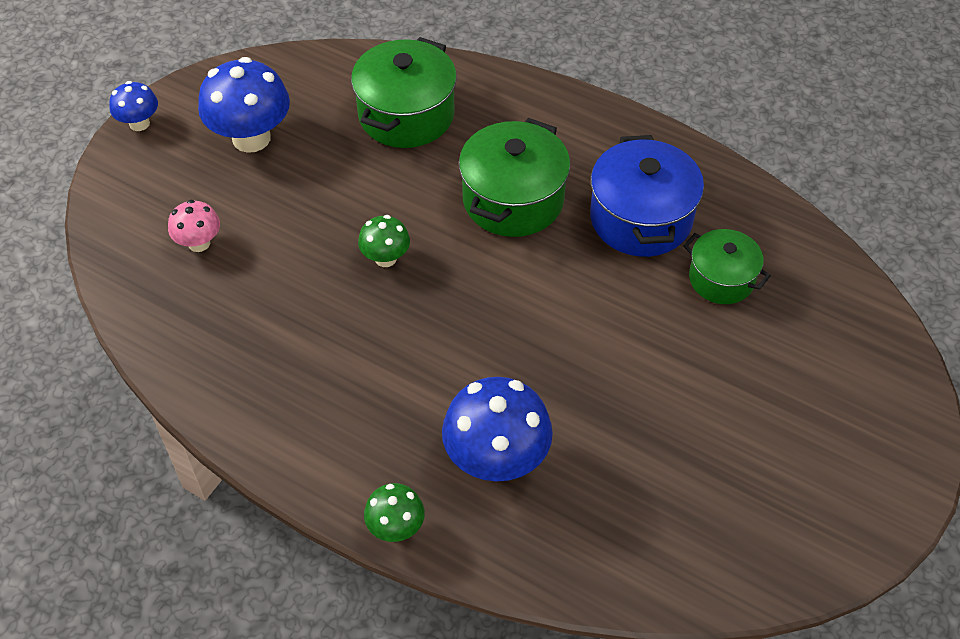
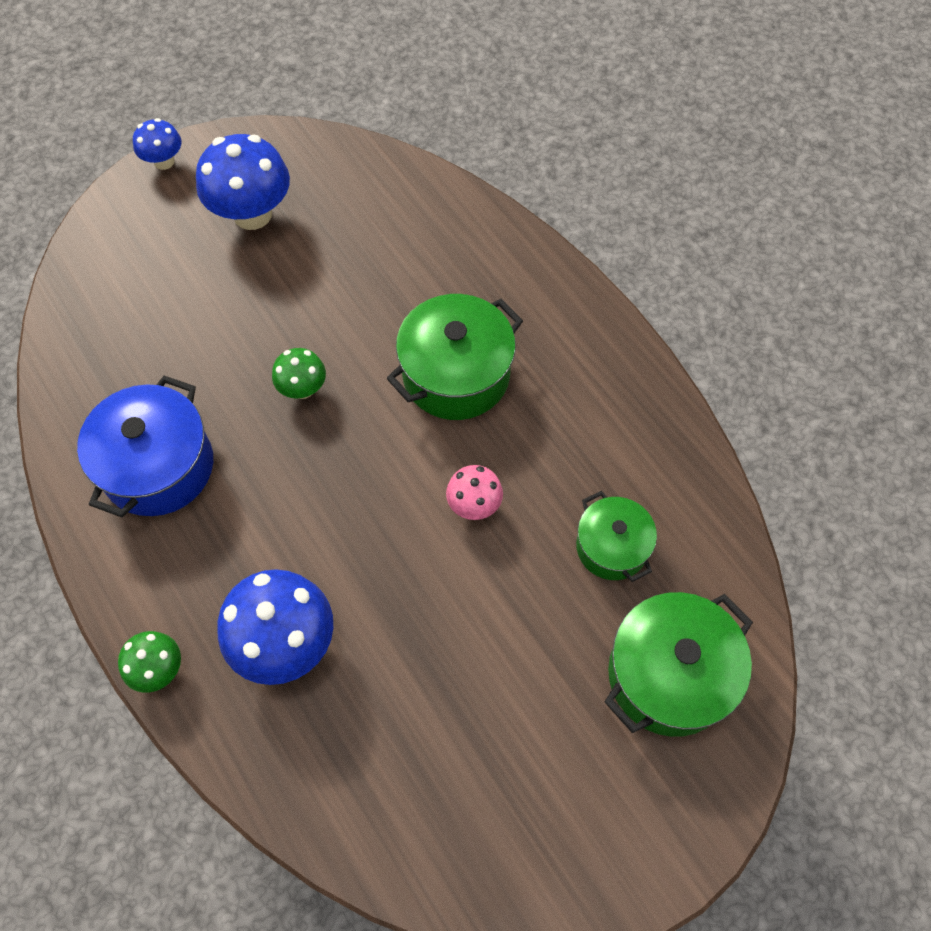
camera: 25 degrees right, 10 degrees up
(199, 243) = (149, 305): pink mushroom -> pink mushroom (474, 505)
(406, 115) = (406, 243): green pot -> green pot (669, 675)
(640, 218) = (569, 446): blue pot -> blue pot (158, 466)

